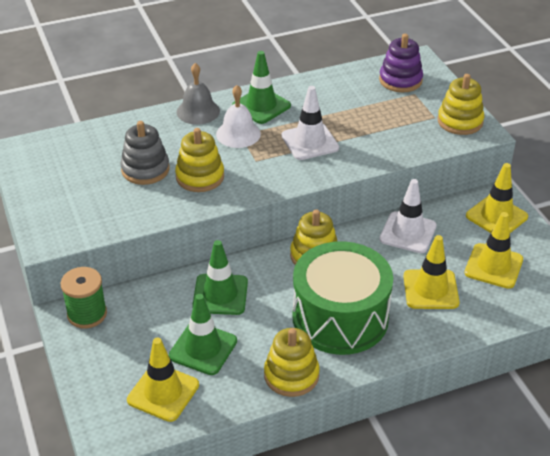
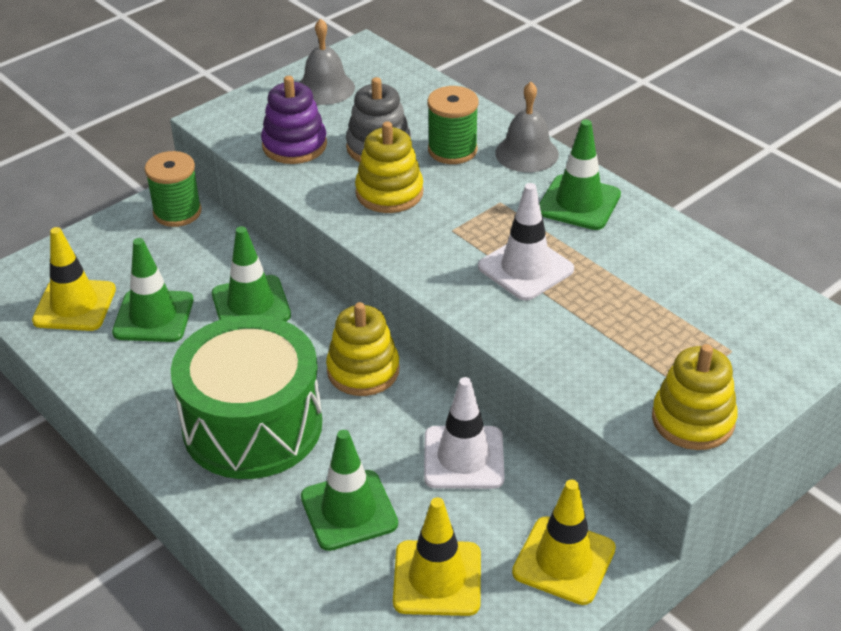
camera: 70 degrees right, 0 degrees up
(52, 178) = (325, 88): none -> grey bell
(172, 139) = (452, 150): none -> green spool
(238, 134) = (500, 199): white bell -> none
(291, 375) = (132, 404): yellow stacking toy -> none
(400, 80) = (756, 326): purple stacking toy -> purple stacking toy (294, 145)
(430, 289) = (349, 510): yellow traffic cone -> green traffic cone

